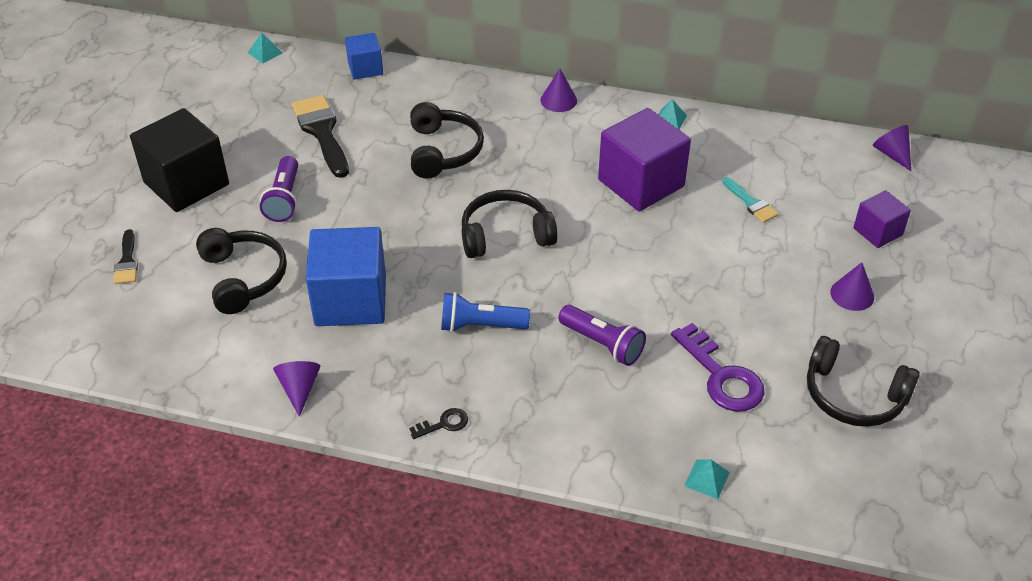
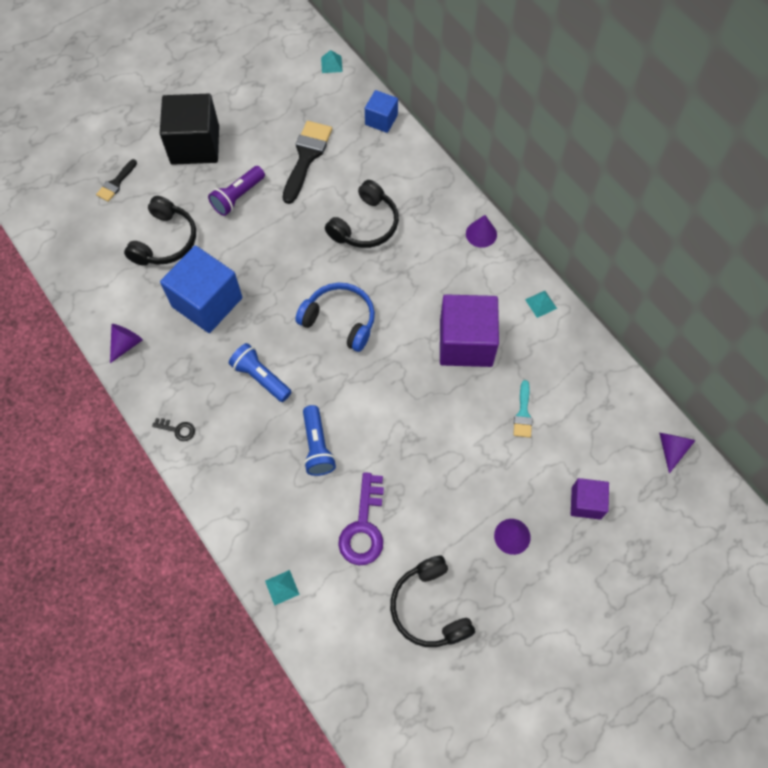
camera: 40 degrees right, 20 degrees up
(505, 234) = (340, 320): black headphones -> blue headphones
(602, 344) = (317, 446): purple flashlight -> blue flashlight

